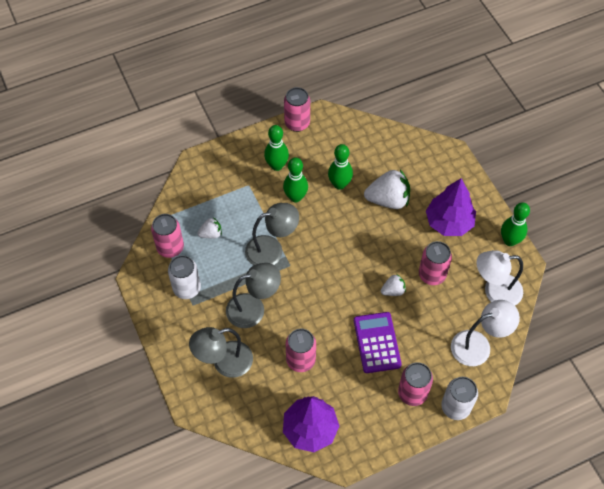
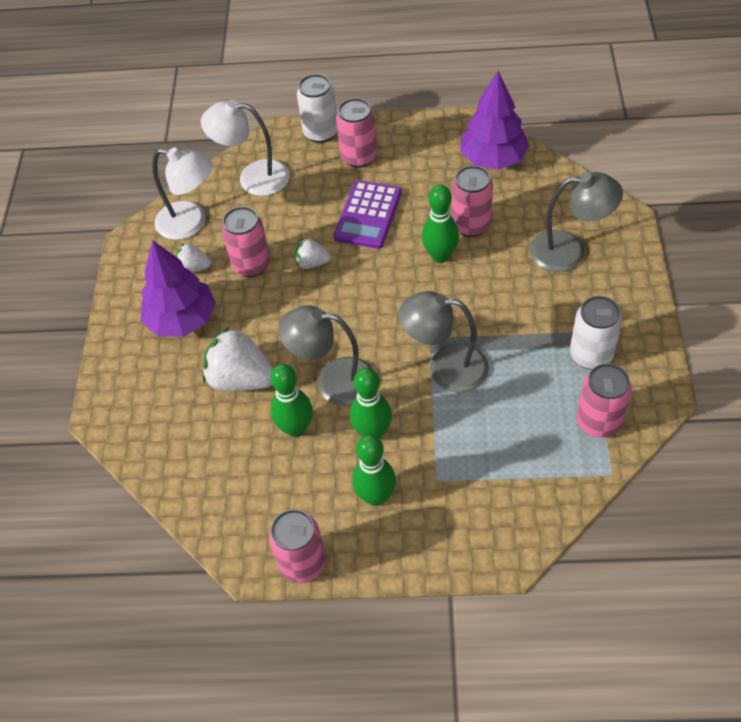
camera: 150 degrees left, 5 degrees down
(211, 234) = (527, 421): white strawberry -> white strawberry (194, 268)
(253, 308) = (505, 300): grey lamp -> grey lamp (333, 381)
(509, 240) = (125, 272): green bowling pin -> green bowling pin (440, 255)

